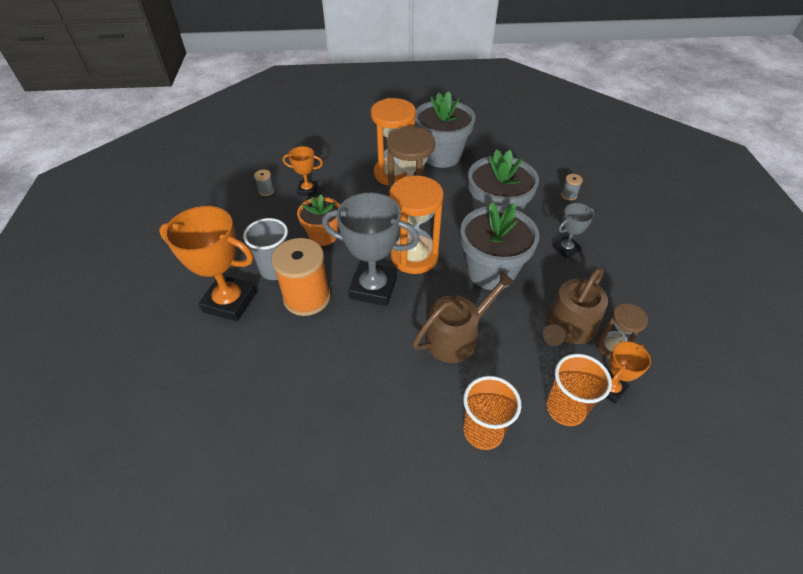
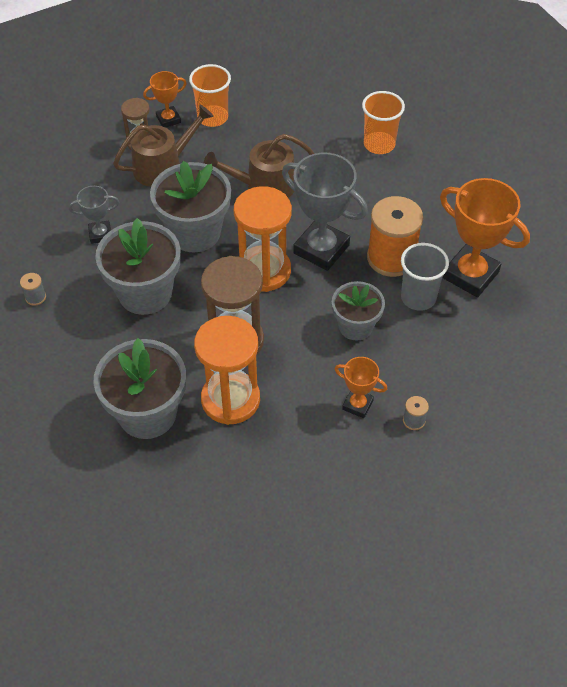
camera: 160 degrees left, 5 degrees up
(323, 236) = (355, 326): orange flower pot -> grey flower pot
(483, 431) = (282, 121): orange cup -> orange cup (379, 144)

